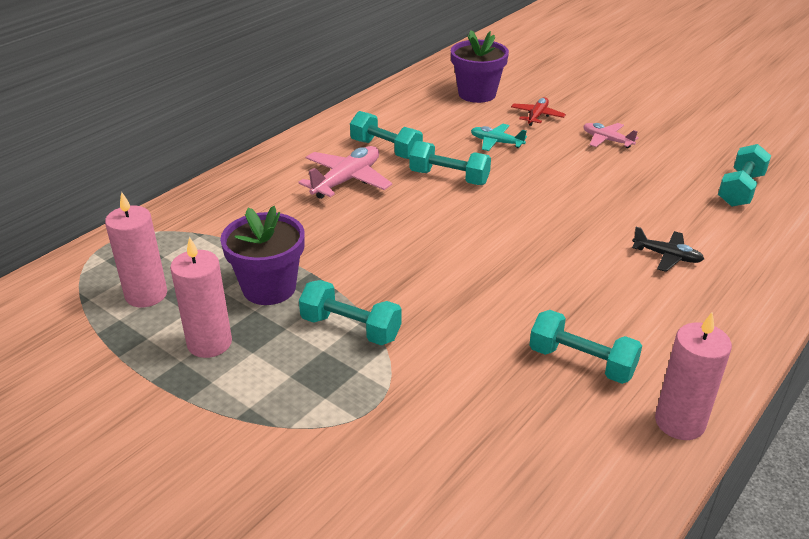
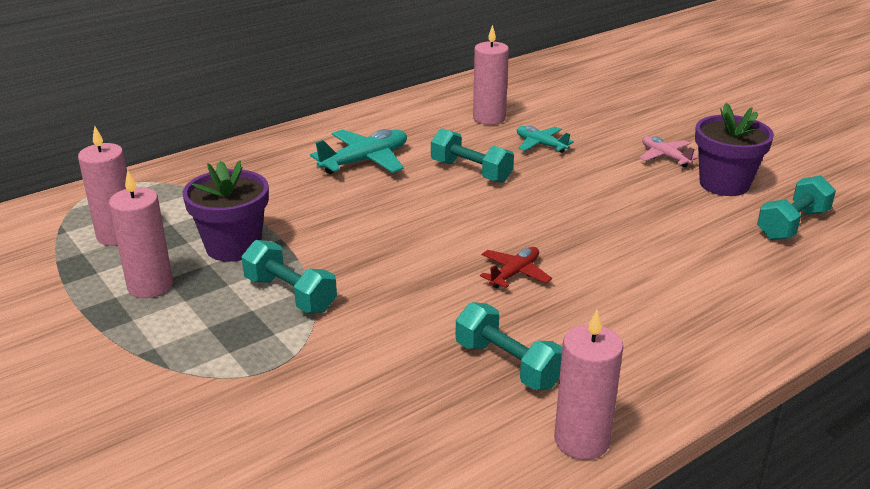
camera: 15 degrees right, 5 degrees down
(347, 180) = (365, 161): pink plane -> turquoise plane
(386, 149) = (421, 137): turquoise dumbbell -> none
(437, 122) = (489, 118): none -> pink candle
(477, 94) = (547, 97): purple flower pot -> purple flower pot (724, 184)
(537, 116) = (600, 125): red plane -> red plane (514, 274)
(667, 256) = (665, 278): black plane -> none

